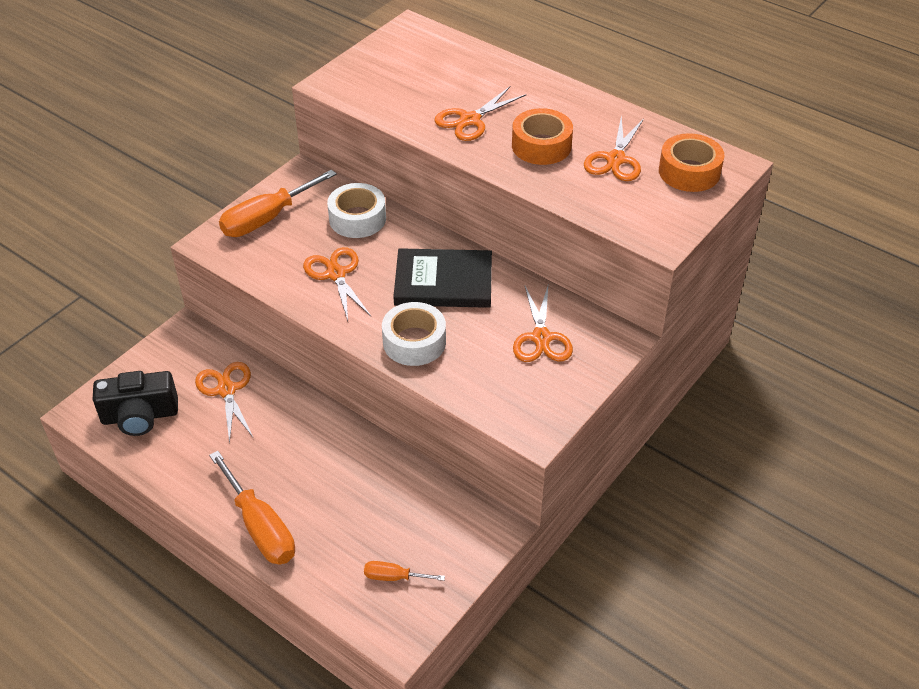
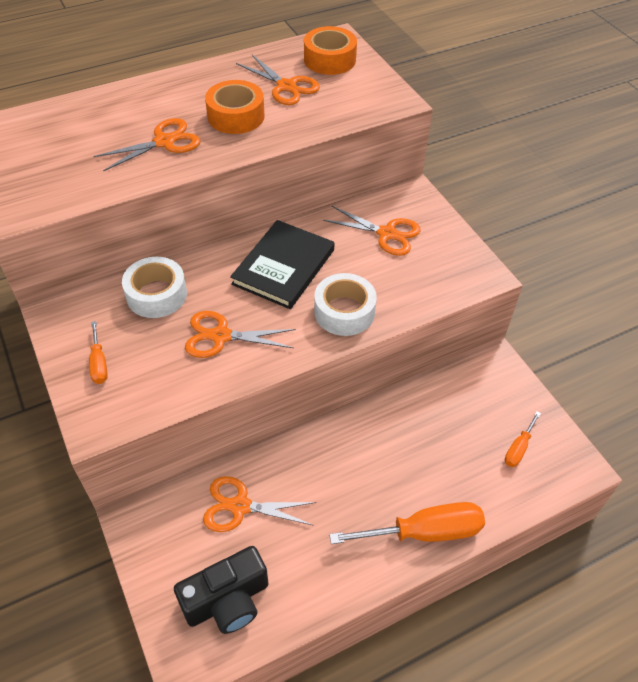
camera: 65 degrees left, 5 degrees up
(140, 416) = (227, 600): black camera -> black camera turned 45 degrees clockwise
(267, 218) = (99, 363): orange screwdriver -> orange screwdriver, size x0.51
(470, 120) = (164, 142): orange scissors -> orange scissors turned 105 degrees counterclockwise

